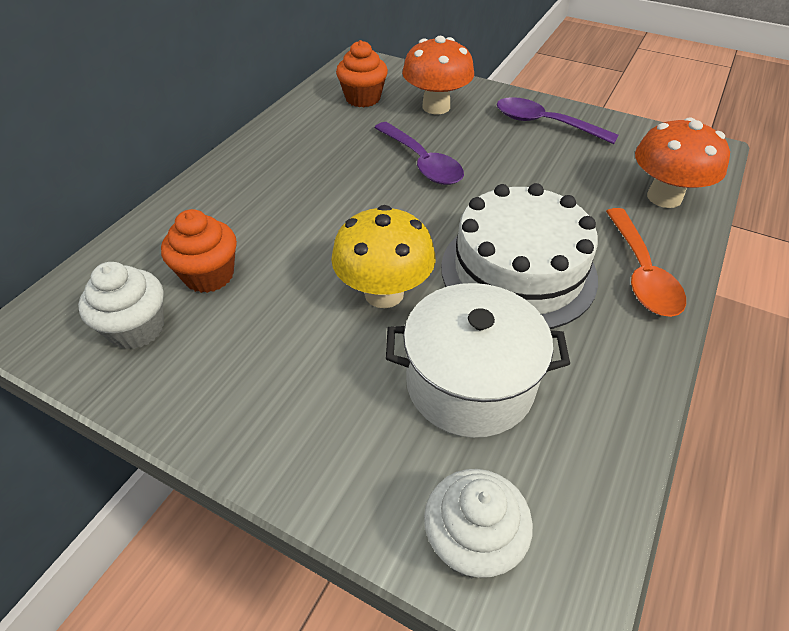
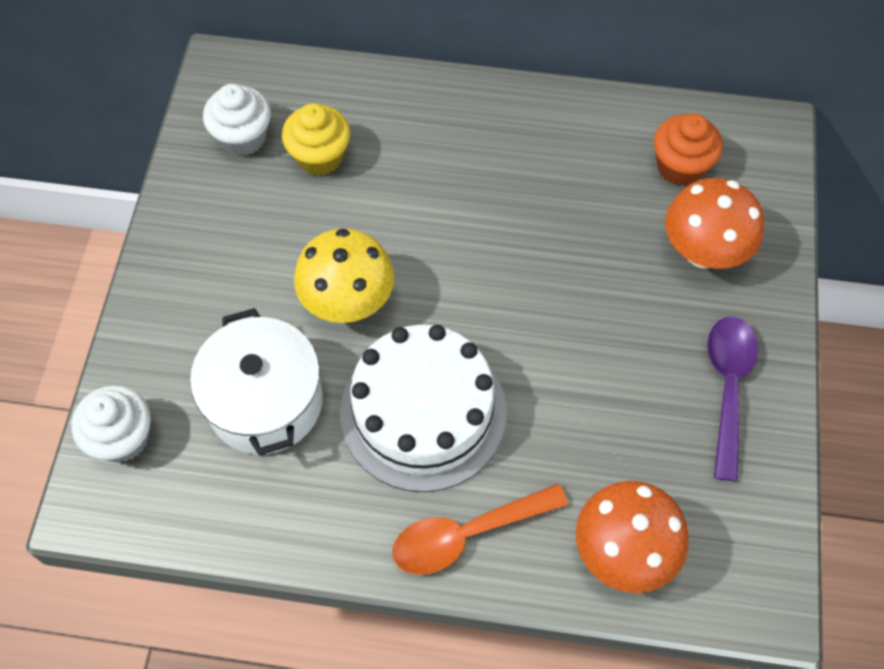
camera: 70 degrees right, 15 degrees up
(209, 275) = (319, 156): orange cupcake -> yellow cupcake
(422, 163) = (572, 272): purple spoon -> none

